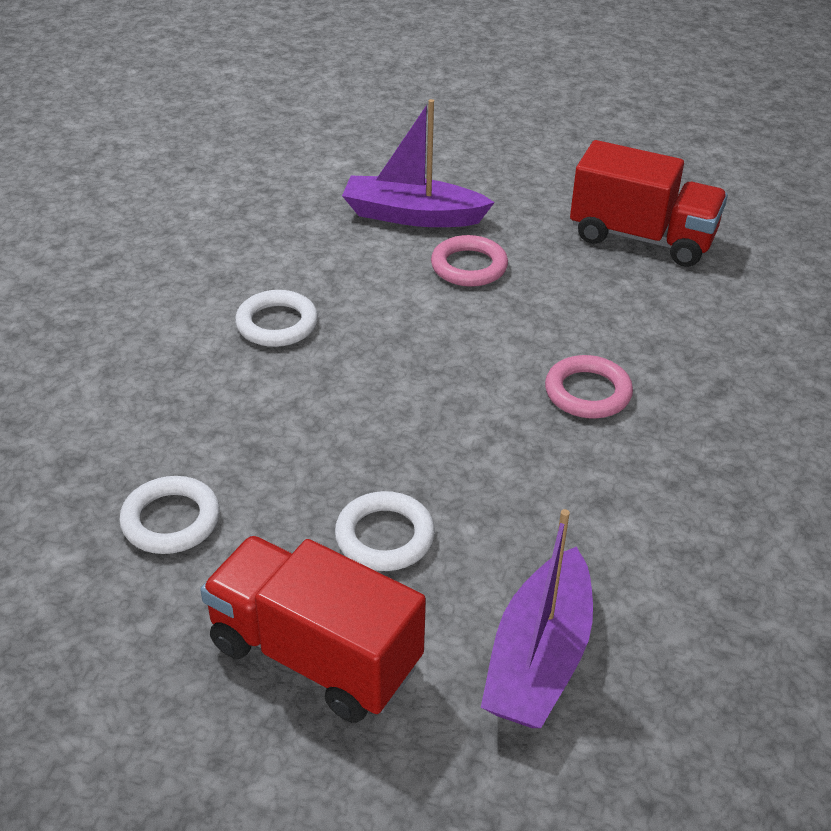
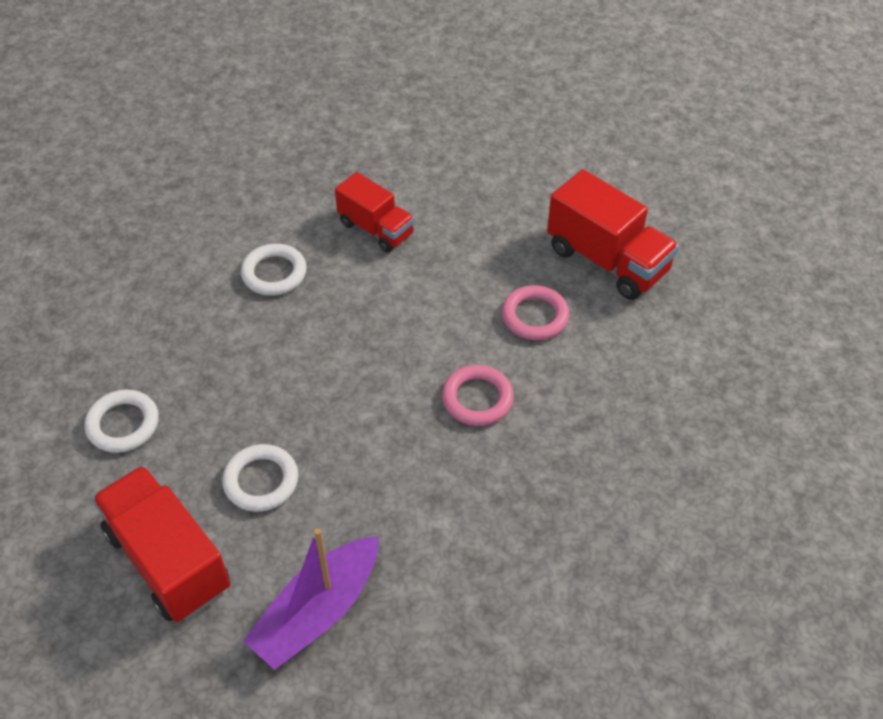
camera: 20 degrees right, 10 degrees up
(372, 259) = (376, 229): none -> red truck
(412, 215) = (429, 193): purple boat -> none
(469, 266) = (448, 255): pink ring -> pink ring (535, 316)

